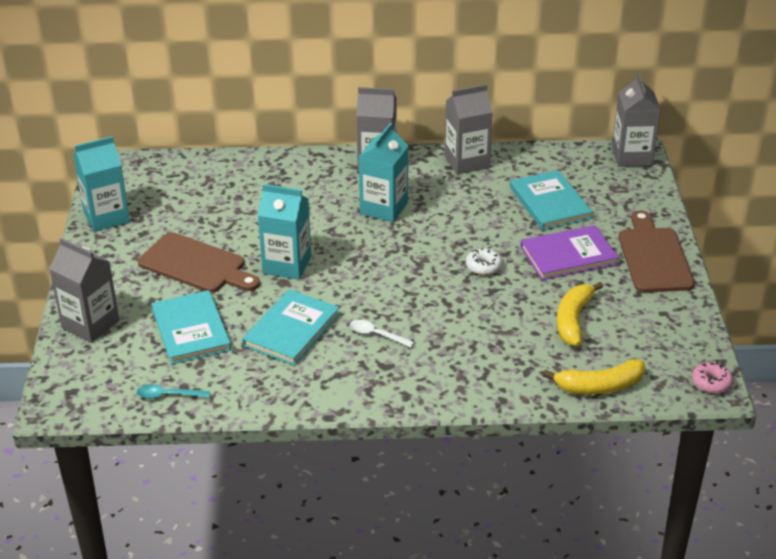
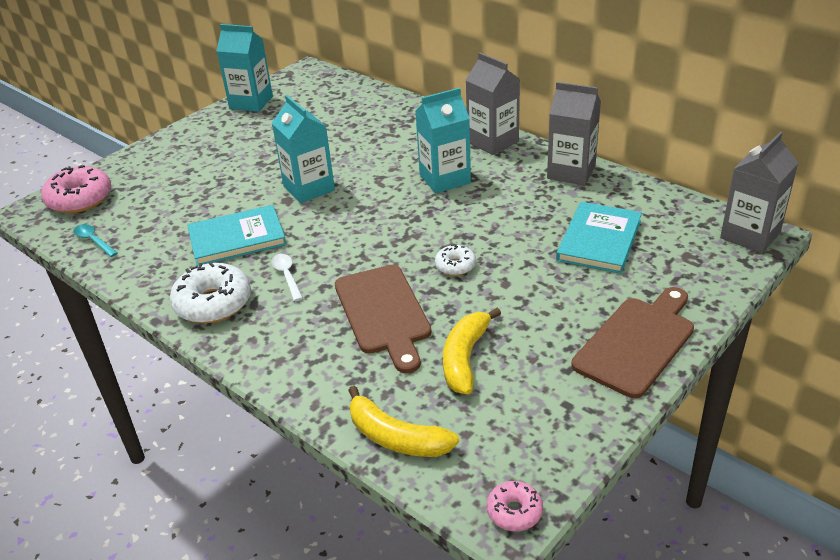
camera: 45 degrees right, 0 degrees up
(88, 373) = (80, 199): none -> pink donut
(90, 324) = (132, 168): grey carton -> none
(191, 330) = (178, 203): turquoise book -> none
(196, 265) = (252, 159): brown cutting board -> brown cutting board (383, 313)
(352, 382) = (213, 303): none -> white donut
(568, 255) = (548, 296): purple book -> none
(573, 320) = (465, 358): yellow banana -> yellow banana turned 45 degrees counterclockwise

